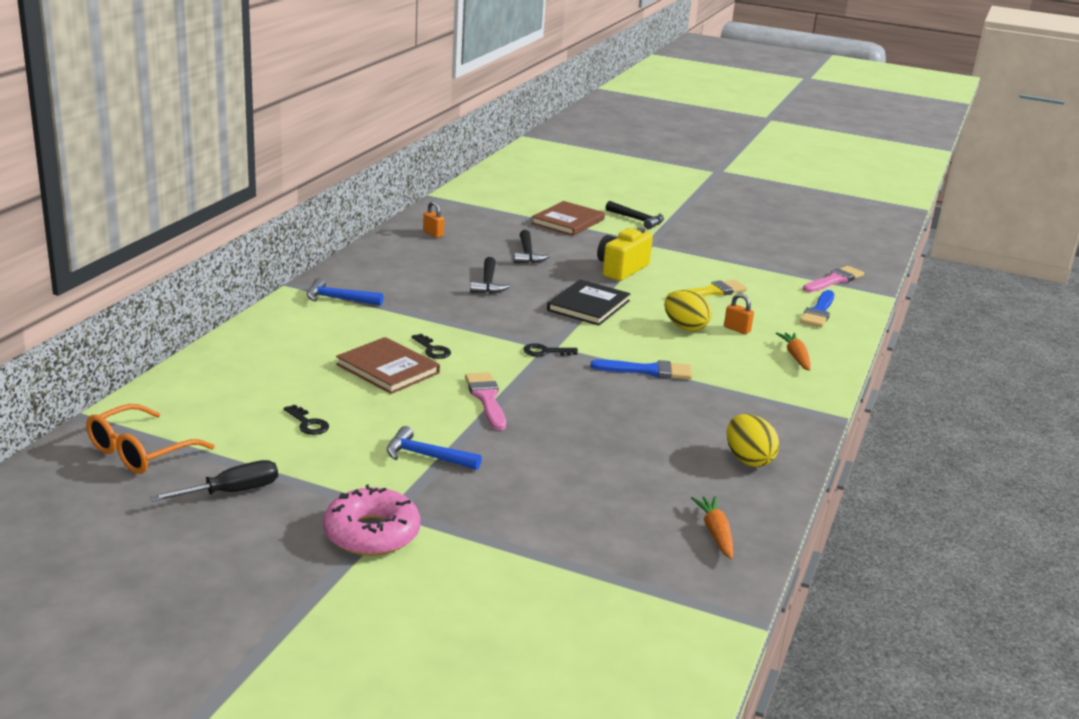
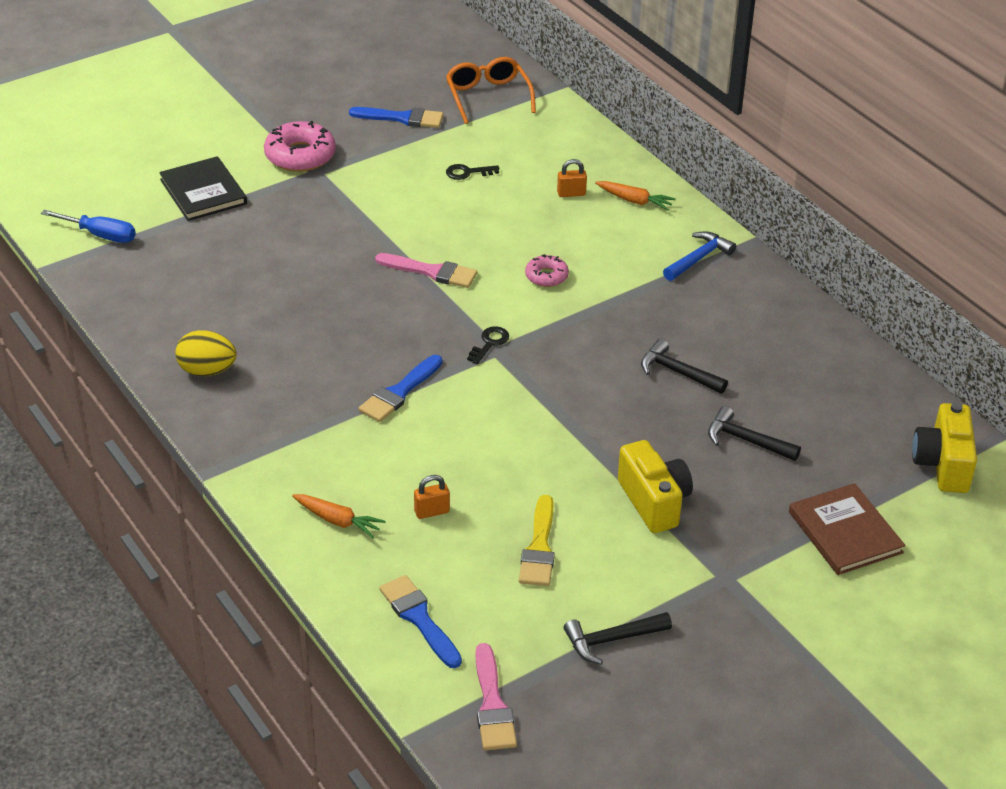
camera: 125 degrees right, 15 degrees up
(232, 492) = (402, 118): black screwdriver -> blue brush
(388, 369) = (528, 239): brown book -> none
(426, 456) = (371, 209): blue hammer -> none
(432, 349) = (546, 276): black key -> pink donut
(433, 234) = (853, 388): orange padlock -> orange padlock (571, 193)
(474, 206) = (942, 464): none -> yellow camera
(588, 305) = (571, 423): black book -> black book (203, 192)
(637, 220) = (819, 612): black hammer -> black hammer (611, 640)
(664, 611) = (100, 235): none -> blue screwdriver
(685, 327) = (467, 471): yellow egg -> none
(715, 533) = (143, 299): orange carrot -> orange carrot (634, 201)

